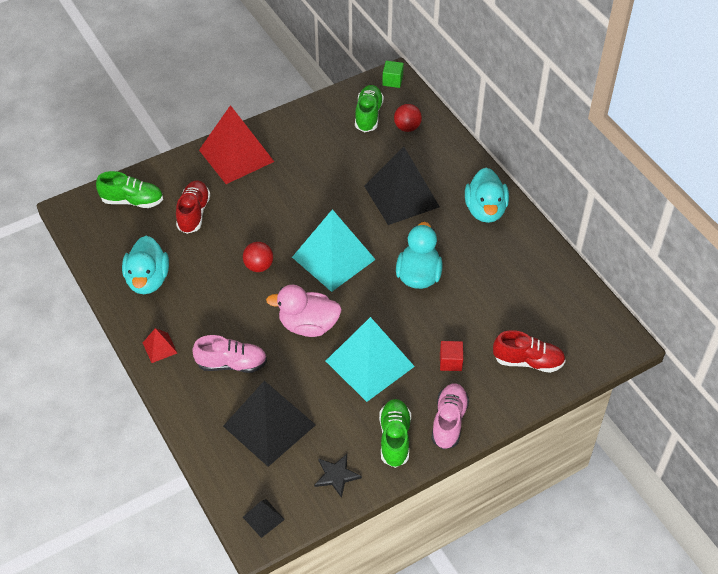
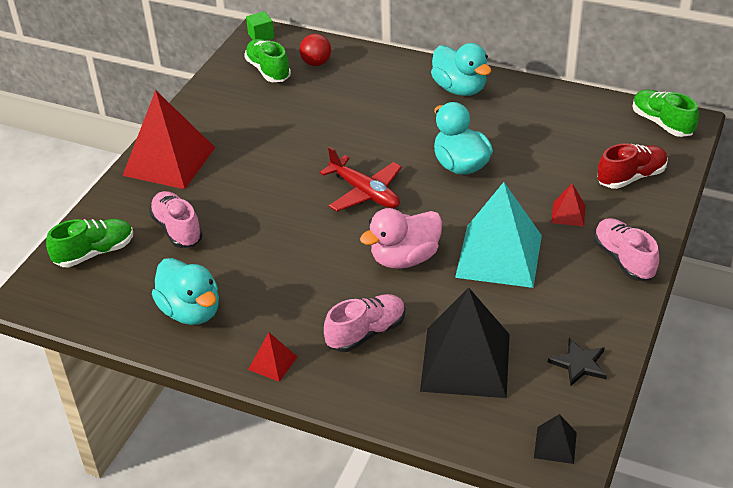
camera: 35 degrees left, 10 degrees down
(193, 213) = (177, 229): red shoe -> pink shoe
(259, 266) = (298, 237): red ball -> none
(333, 258) = (365, 193): turquoise pyramid -> red plane
(394, 438) = (593, 301): green shoe -> green shoe (662, 123)
(401, 196) = (372, 115): black pyramid -> none
(450, 362) = (568, 214): red cube -> red pyramid

